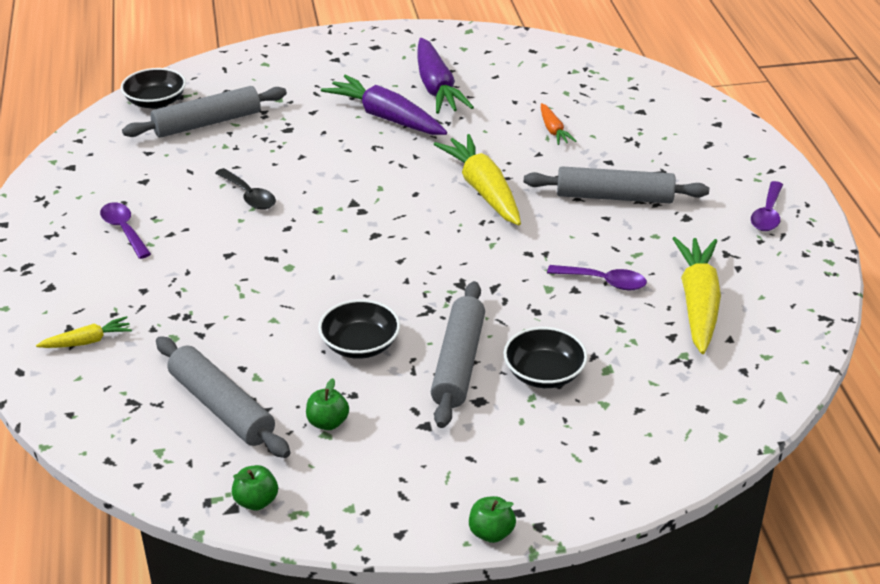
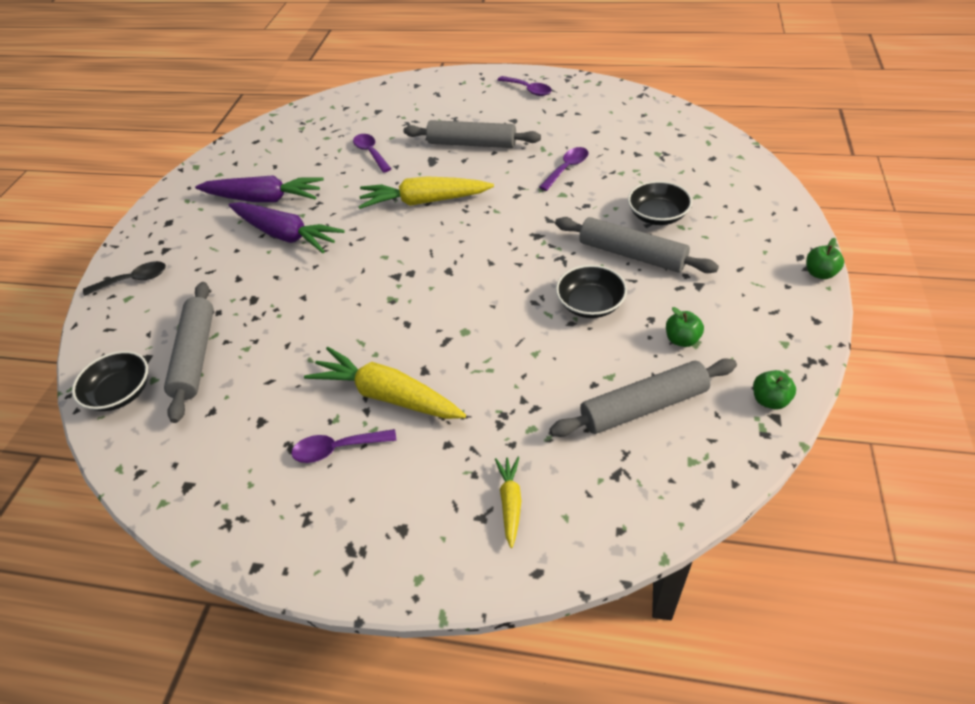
camera: 65 degrees left, 10 degrees up
(249, 196) = (341, 342): black spoon -> black spoon (133, 280)
(386, 118) = (285, 235): purple carrot -> purple carrot turned 120 degrees counterclockwise
(553, 130) = (371, 153): orange carrot -> purple spoon
(614, 197) = (472, 143): grey rolling pin -> grey rolling pin turned 75 degrees clockwise
(698, 304) = (608, 136): yellow carrot -> yellow carrot (388, 395)

